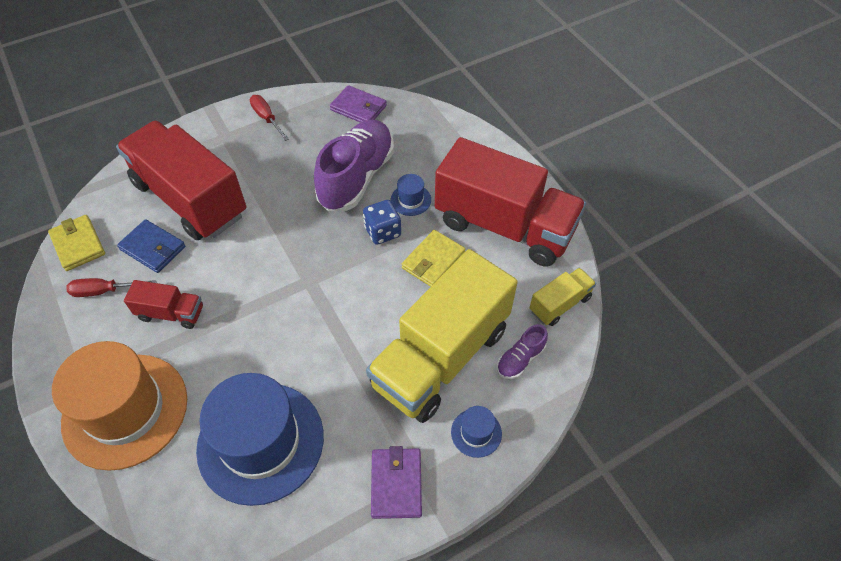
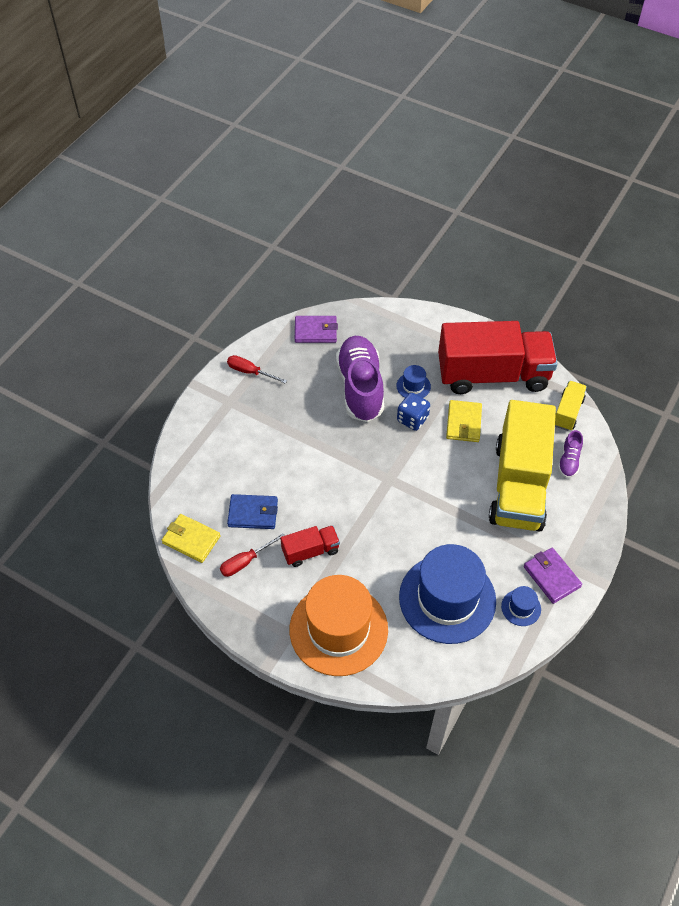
camera: 30 degrees left, 0 degrees up
(190, 199) = (247, 463): red truck -> none
(476, 433) = (575, 521): blue hat -> blue hat (521, 608)

